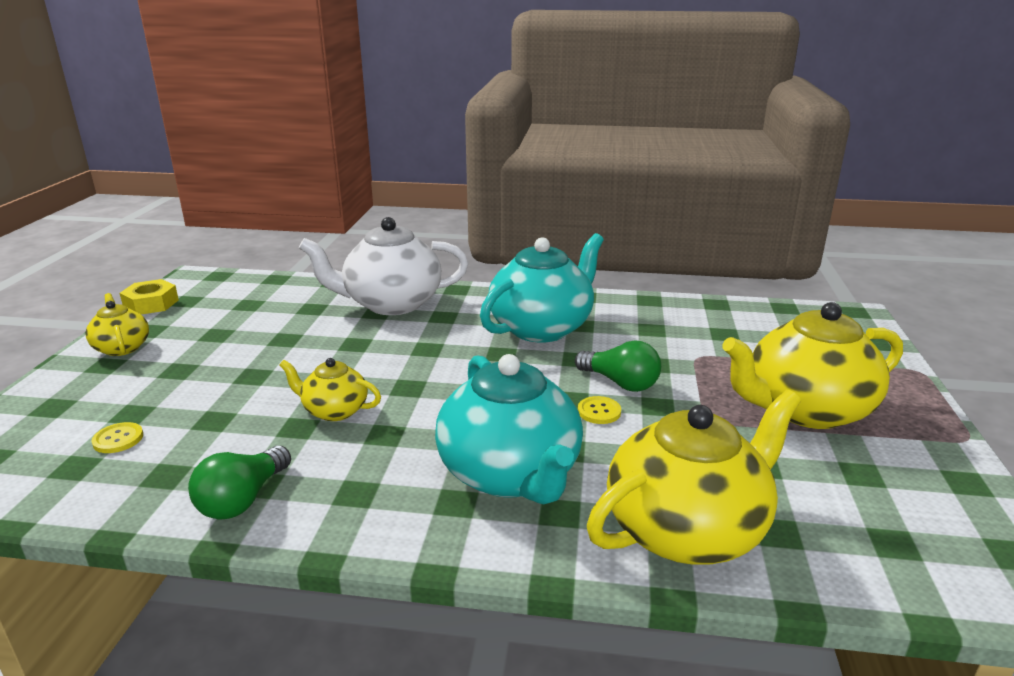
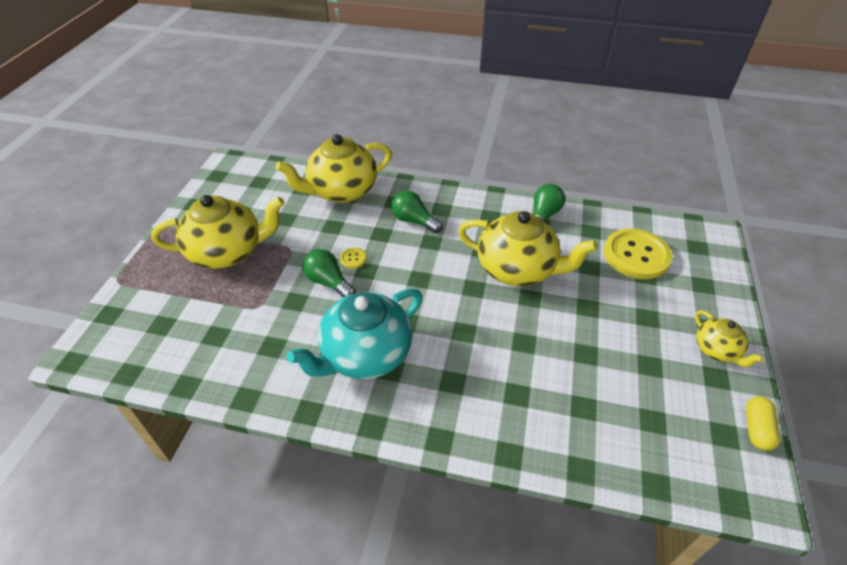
camera: 175 degrees left, 20 degrees up
(118, 439) = (636, 255): yellow button -> yellow button, size x2.44
(151, 304) = (756, 429): yellow nut -> yellow capsule
(334, 411) = (517, 269): yellow teapot -> yellow teapot, size x1.94
(391, 304) = (506, 410): white teapot -> none
(510, 474) = (414, 221): turquoise teapot -> green light bulb

